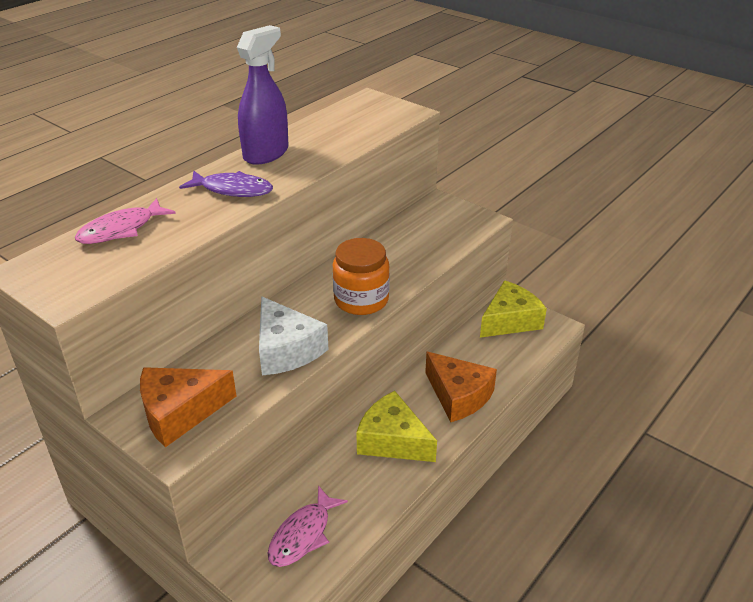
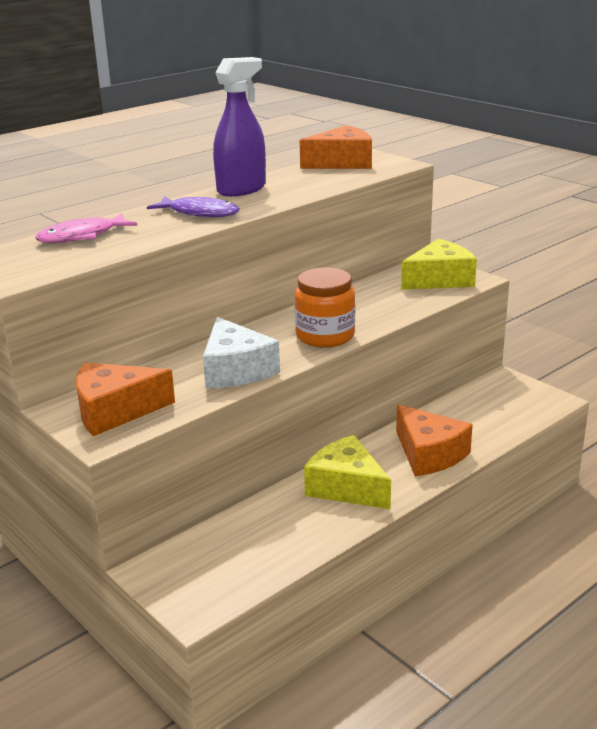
camera: 10 degrees right, 10 degrees down
(303, 534) = (231, 559): pink fish -> none
(354, 112) = (342, 163): none -> orange cheese
(510, 321) = (502, 393): yellow cheese -> yellow cheese (440, 279)

